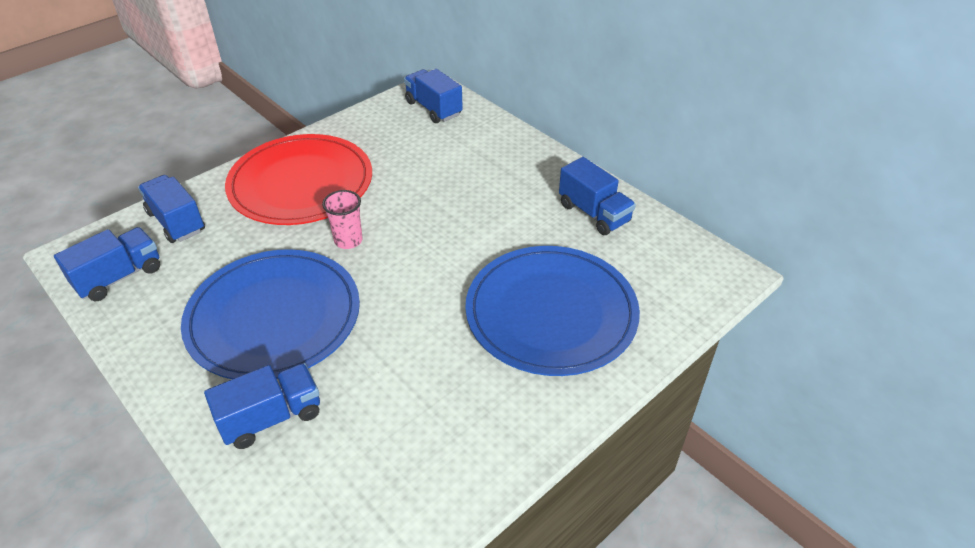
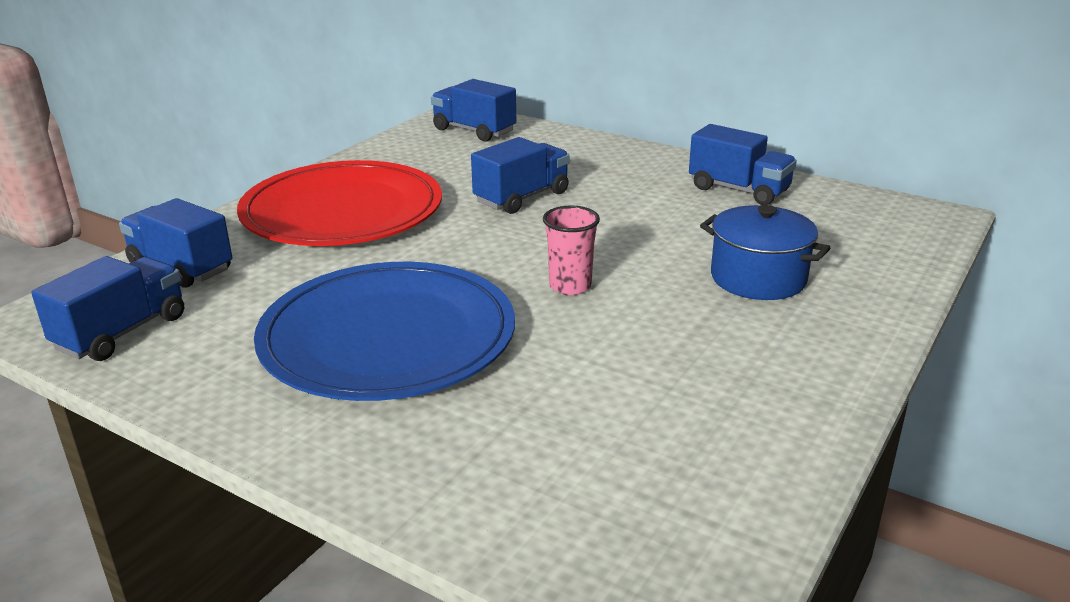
camera: 15 degrees left, 15 degrees down
(271, 417) = (453, 437): blue truck -> blue truck (522, 197)
(348, 241) = (444, 252): pink cup -> pink cup (570, 286)
(551, 313) = (758, 278): blue plate -> blue pot

